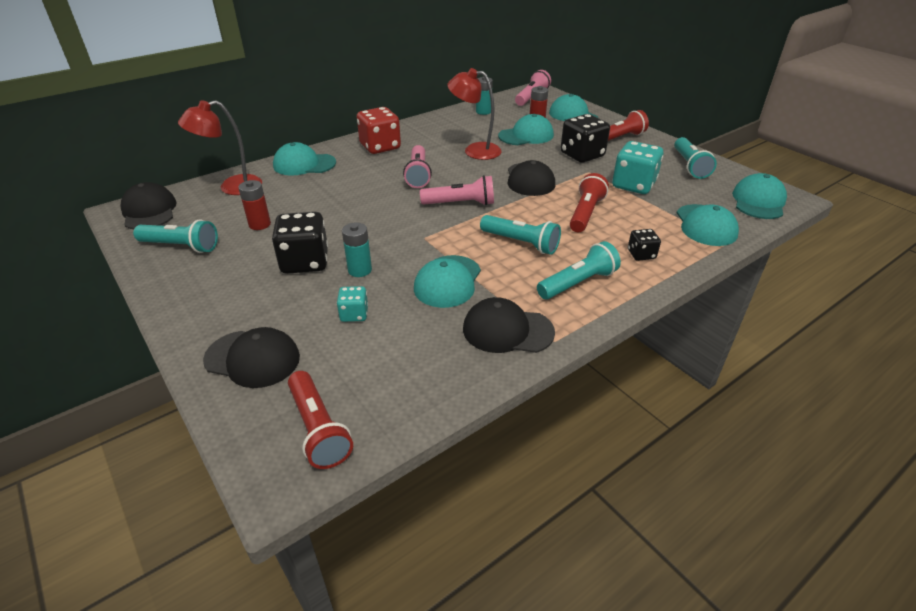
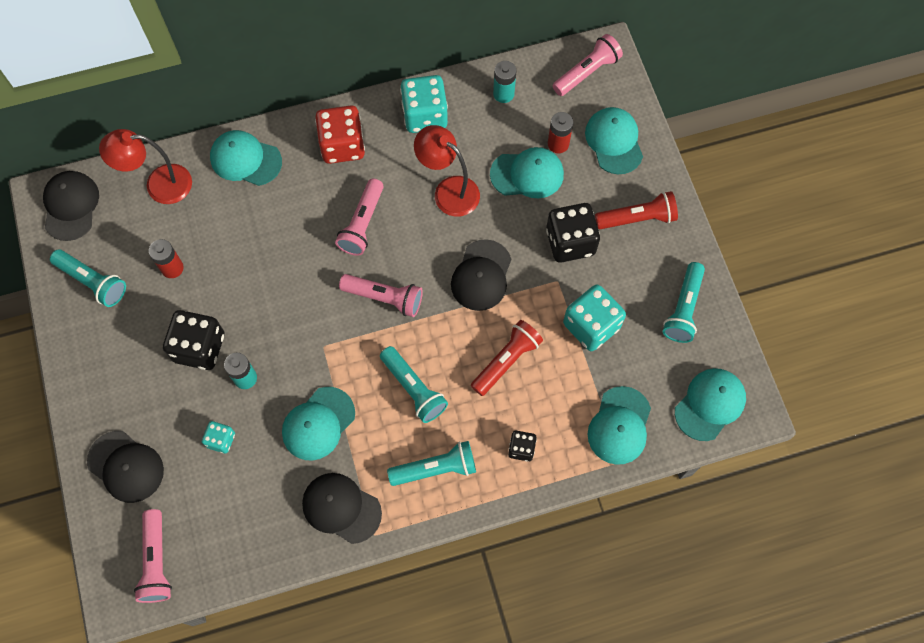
camera: 20 degrees right, 30 degrees up
(318, 429) = (156, 561): red flashlight -> pink flashlight
(434, 127) = (425, 115): none -> turquoise dice

